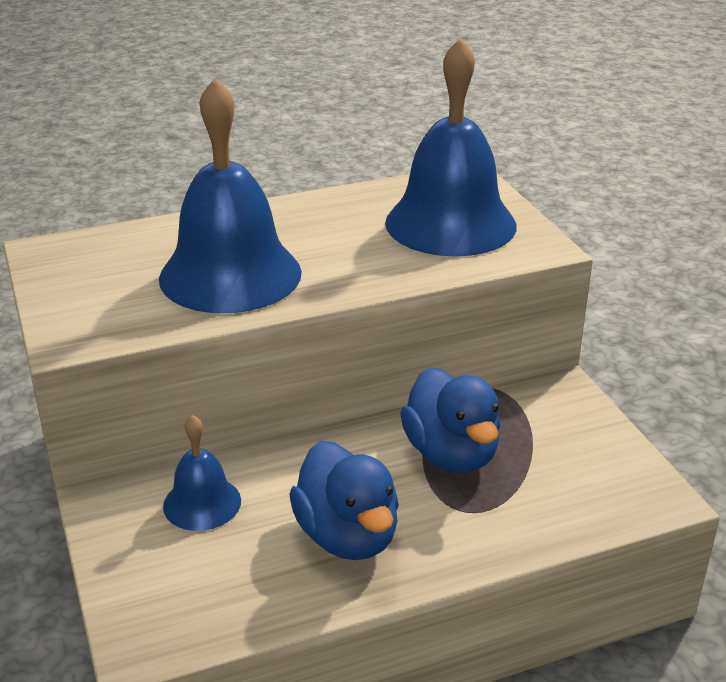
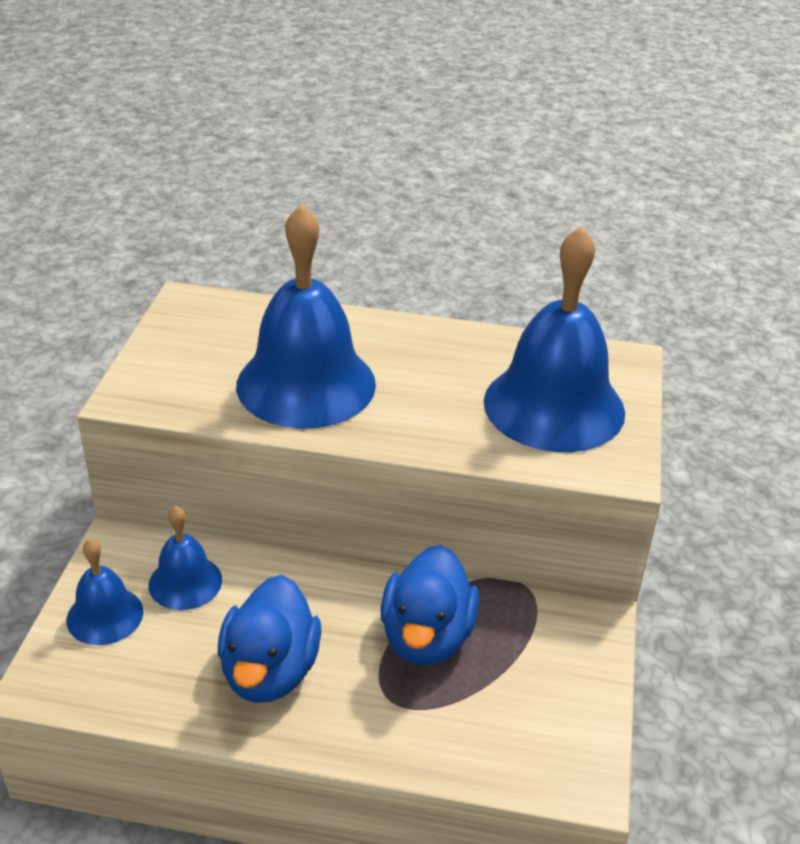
camera: 30 degrees right, 5 degrees up
(150, 562) = (105, 615): none -> blue bell

